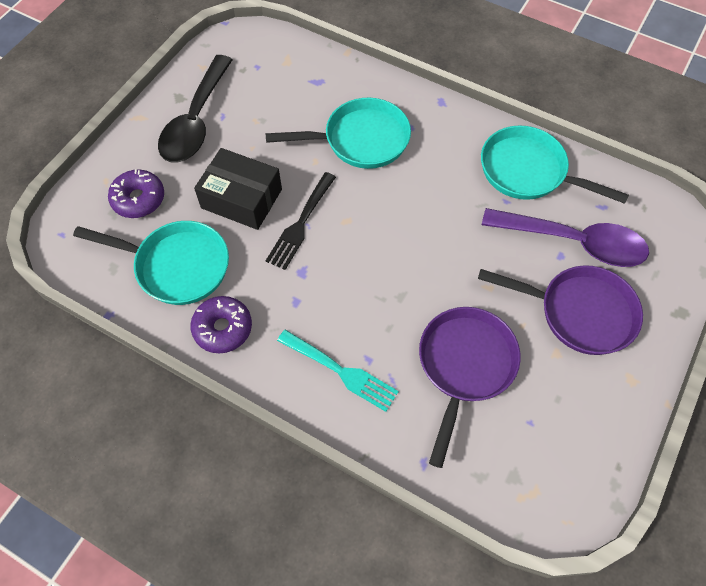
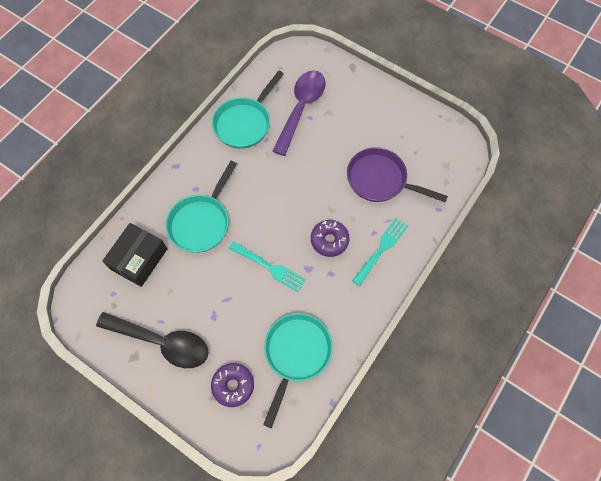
camera: 85 degrees left, 5 degrees up
(223, 328) = (348, 321): purple donut -> purple donut (329, 240)
(241, 198) = (242, 307): black box -> black box (139, 259)
(301, 224) = (269, 267): black fork -> turquoise fork
(360, 140) = (201, 222): turquoise pan -> turquoise pan turned 150 degrees counterclockwise
(579, 312) = (349, 115): purple pan -> none

